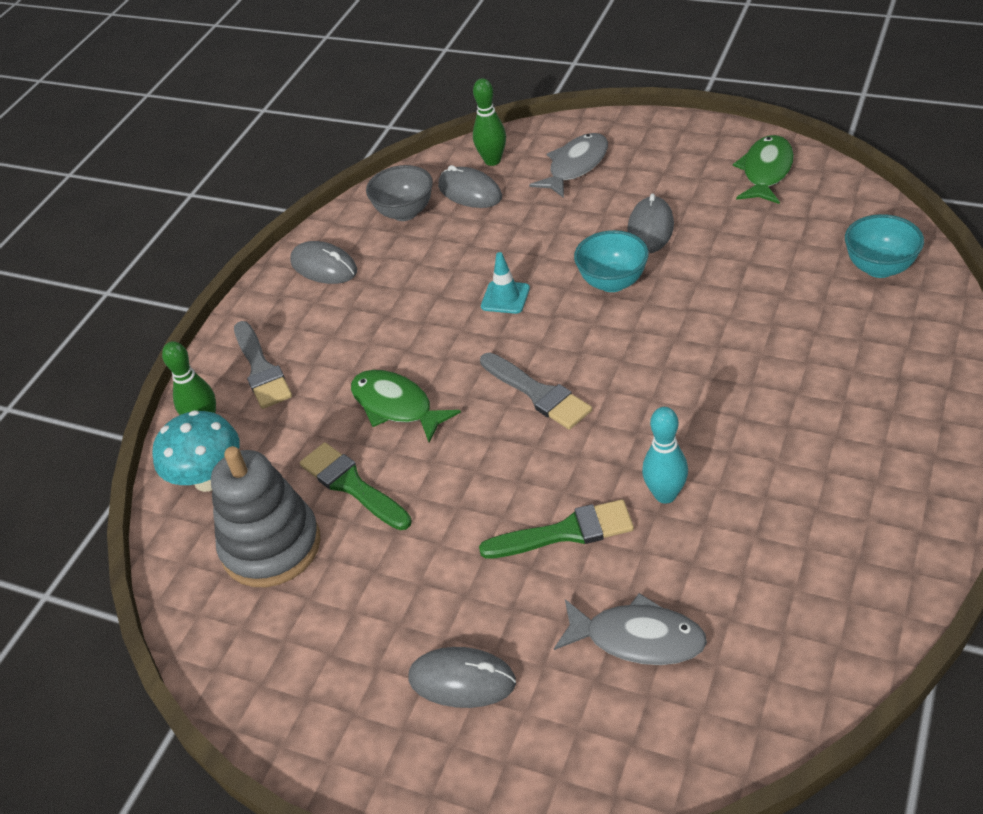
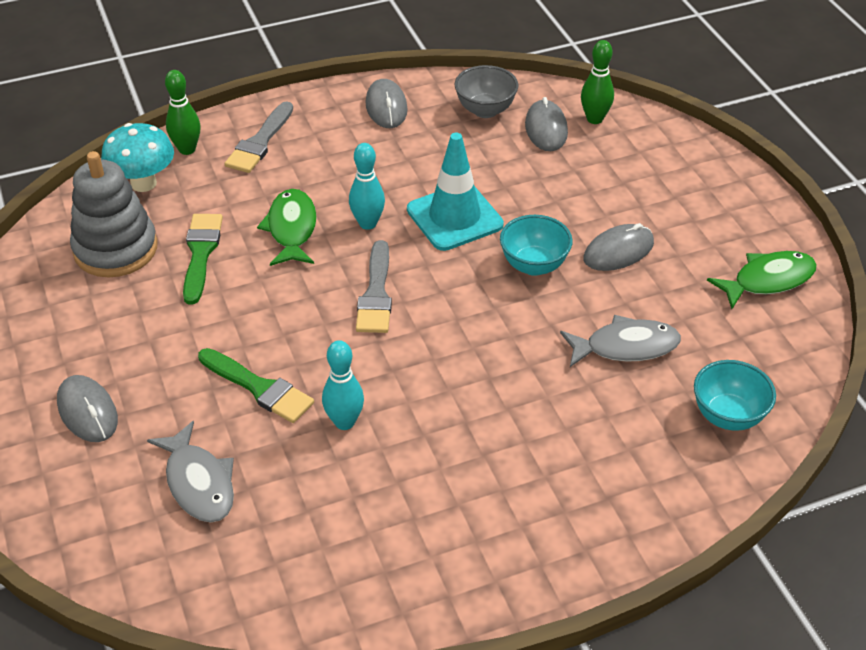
camera: 40 degrees right, 0 degrees up
(449, 354) = (368, 223): none -> turquoise bowling pin
(505, 297) = (454, 217): turquoise traffic cone -> turquoise traffic cone, size x1.91
(575, 166) = (642, 167): grey fish -> grey fish (626, 346)

